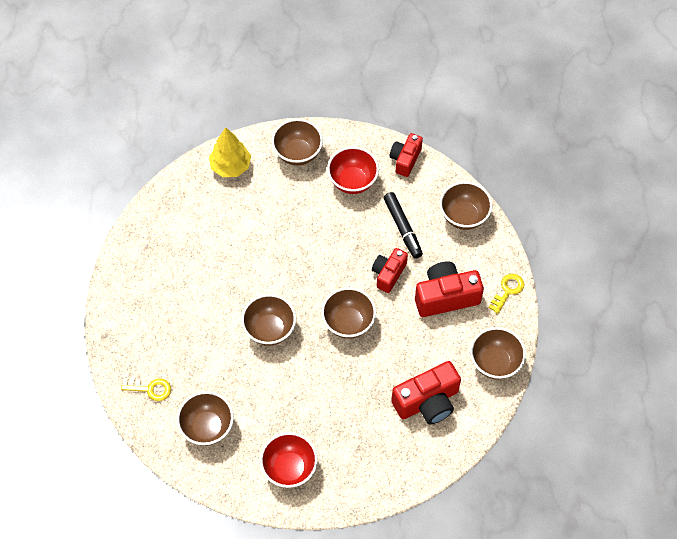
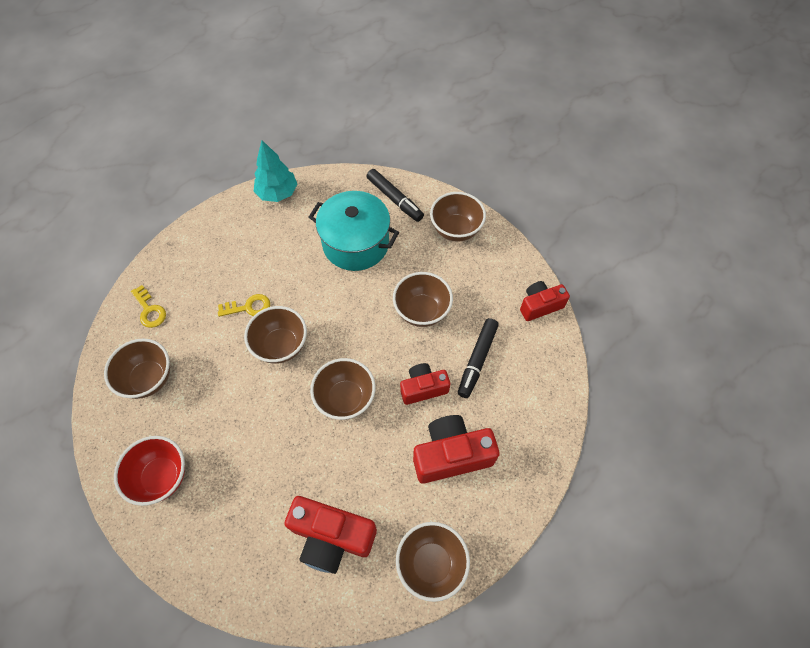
camera: 45 degrees right, 0 degrees up
(139, 233) = (277, 193): none -> turquoise tree
(230, 166) = (394, 199): yellow tree -> black marker
(240, 221) = (356, 244): none -> turquoise pot
(352, 181) = (476, 286): red bowl -> none
(446, 297) = (451, 455): red camera -> red camera turned 45 degrees counterclockwise
(463, 216) = (543, 397): brown bowl -> brown bowl (422, 311)
(508, 291) = (515, 504): yellow key -> yellow key (249, 307)

